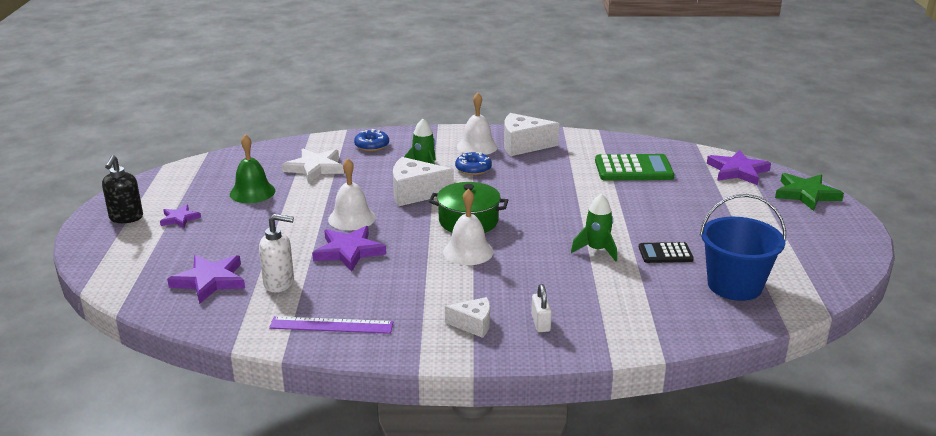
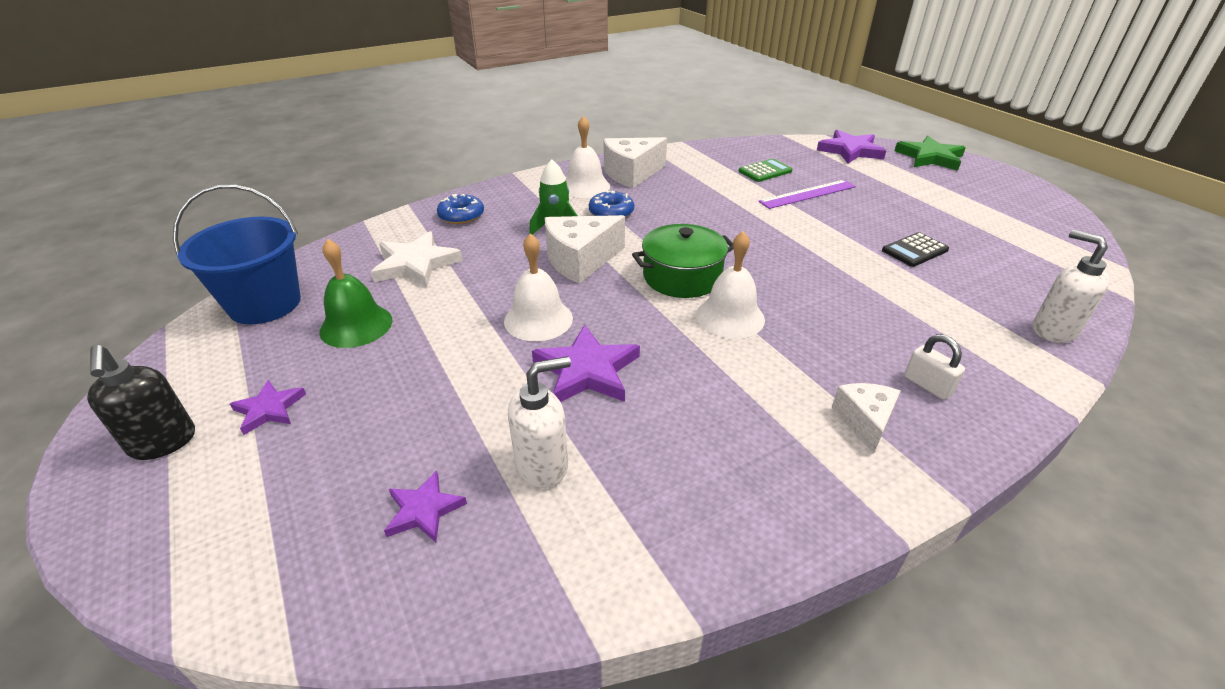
camera: 30 degrees left, 10 degrees up
(210, 281) = (424, 510): purple star -> purple star, size x0.58
(331, 325) = (697, 510): purple ruler -> purple ruler (808, 194)
(473, 324) = (864, 421): white cheese -> white cheese turned 60 degrees counterclockwise
(596, 250) = (852, 268): green rocket -> none
(633, 169) = (765, 171): green calculator -> green calculator, size x0.58
(684, 327) = (1053, 330): none -> white soap dispenser
(734, 285) = (1017, 264): blue bucket -> blue bucket (265, 304)

